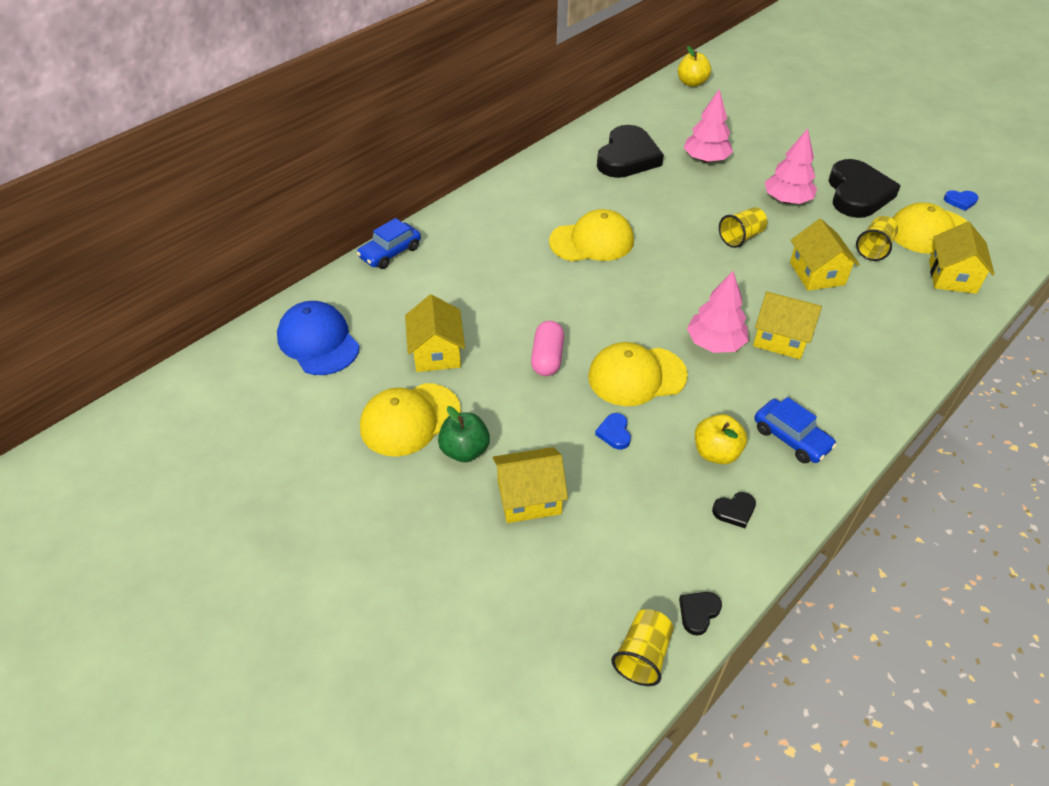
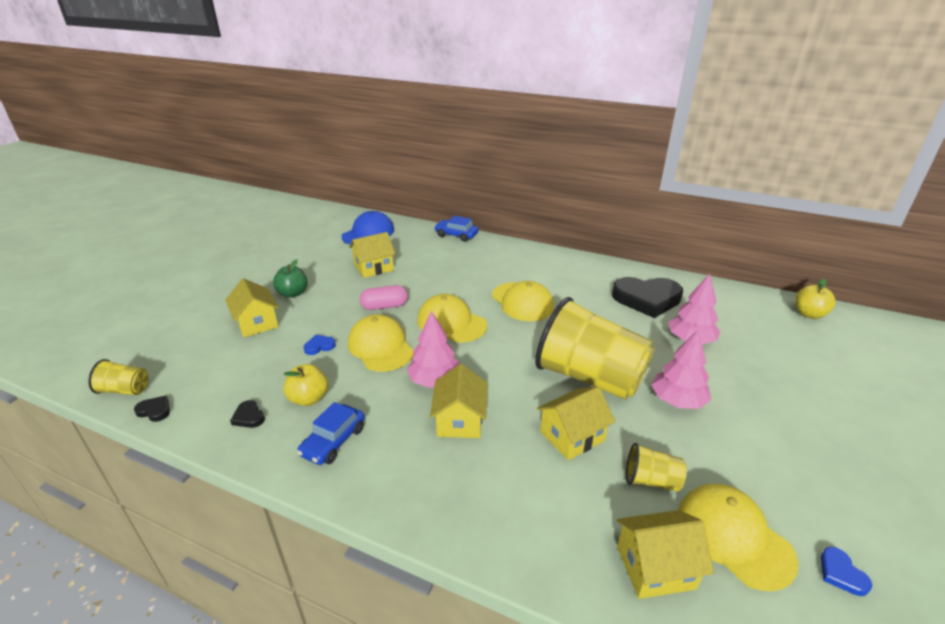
camera: 70 degrees right, 15 degrees down
(410, 419) = (314, 271): yellow cap -> yellow cap (451, 323)
(741, 237) = (589, 377): yellow cup -> yellow cup, size x2.34
(857, 194) = (746, 457): black heart -> none

